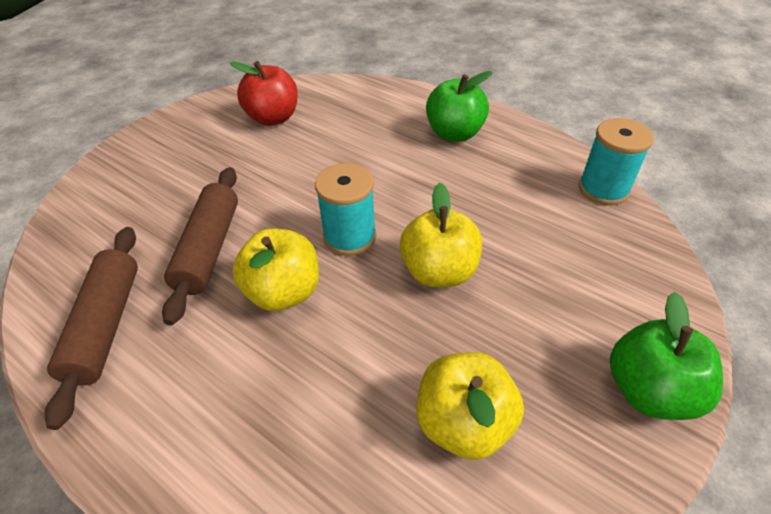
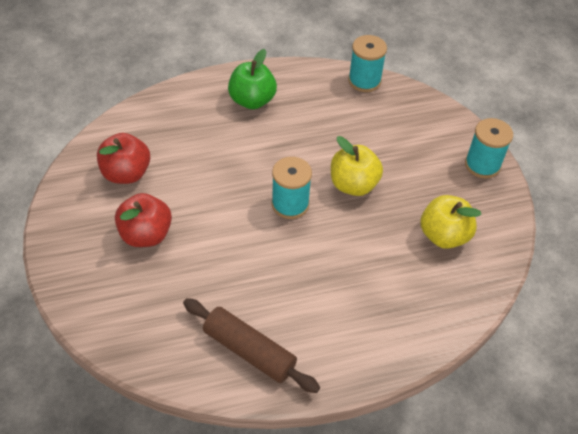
camera: 55 degrees left, 5 degrees up
(209, 249) = (232, 274): brown rolling pin -> none
(211, 166) = (146, 234): none -> red apple
(283, 292) = (303, 257): yellow apple -> none
(649, 390) = (482, 165): green apple -> turquoise spool

